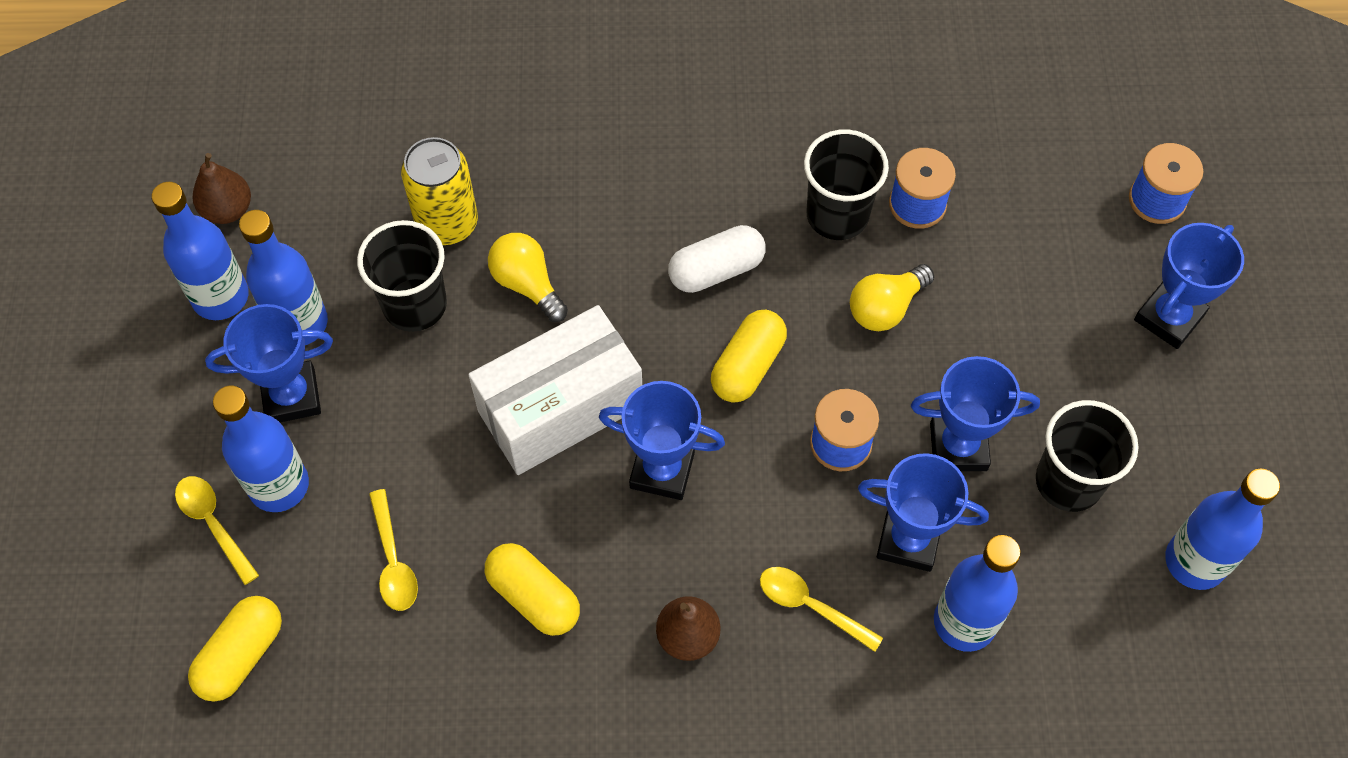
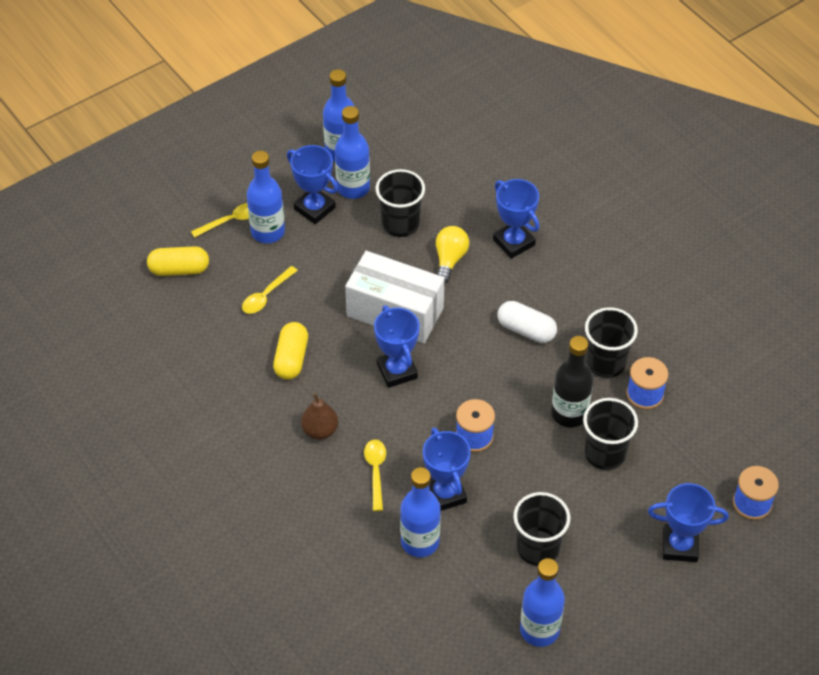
camera: 55 degrees right, 10 degrees down
(213, 524) = (231, 221): yellow spoon -> yellow spoon turned 45 degrees clockwise
(228, 210) = (387, 125): brown pear -> none
(447, 223) = (455, 209): yellow can -> none
(748, 366) = (483, 373): yellow capsule -> none
(886, 308) = (569, 413): yellow light bulb -> black bottle
(958, 446) = (516, 488): blue trophy -> blue trophy (514, 242)
(976, 308) = (605, 453): none -> black cup

